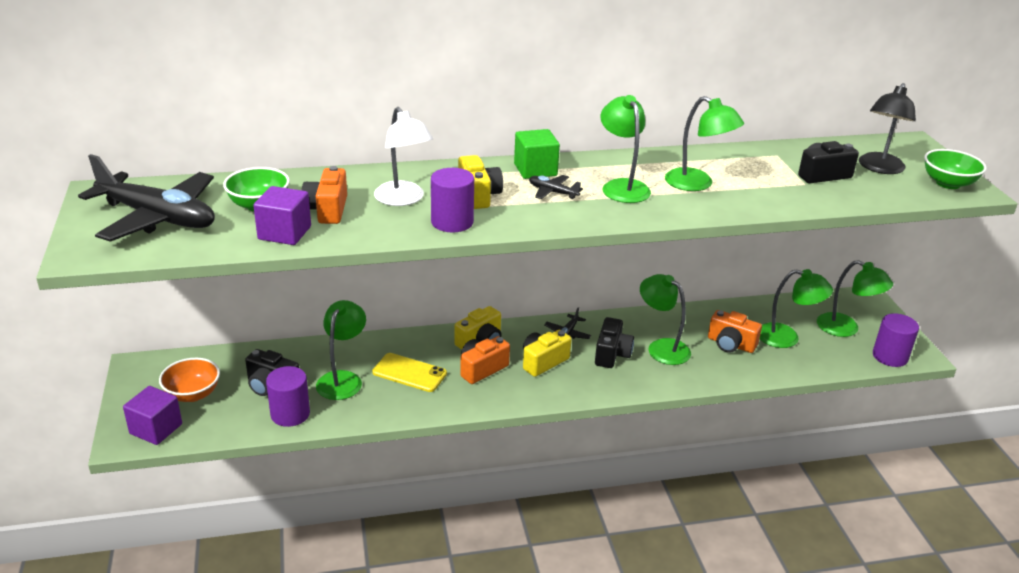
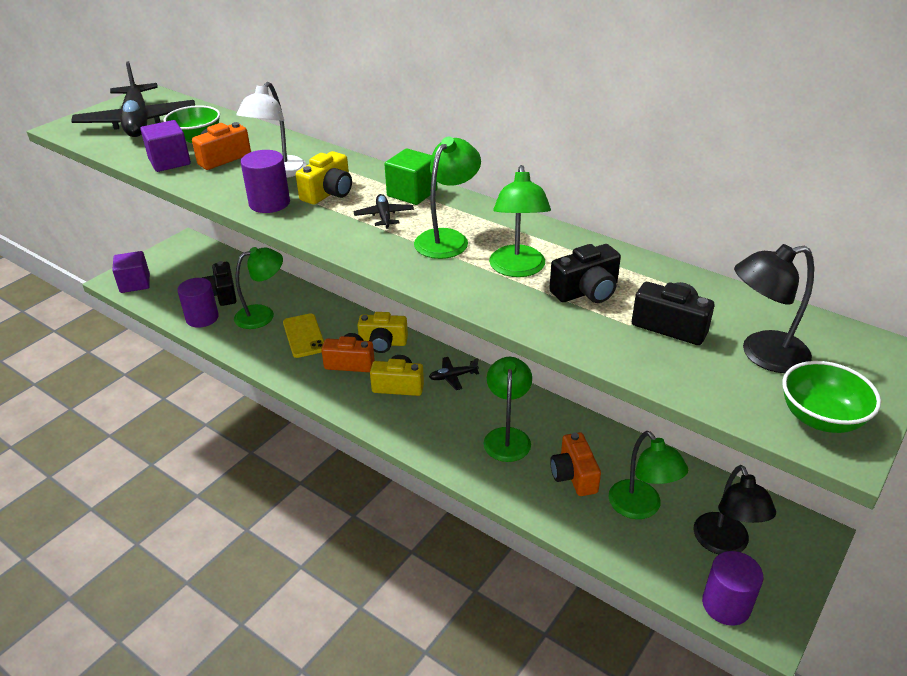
camera: 50 degrees right, 5 degrees up
(193, 394) = (181, 274): orange bowl -> none
(612, 354) = (458, 414): black camera -> black camera (586, 292)
(846, 329) = (724, 544): green lamp -> black lamp

